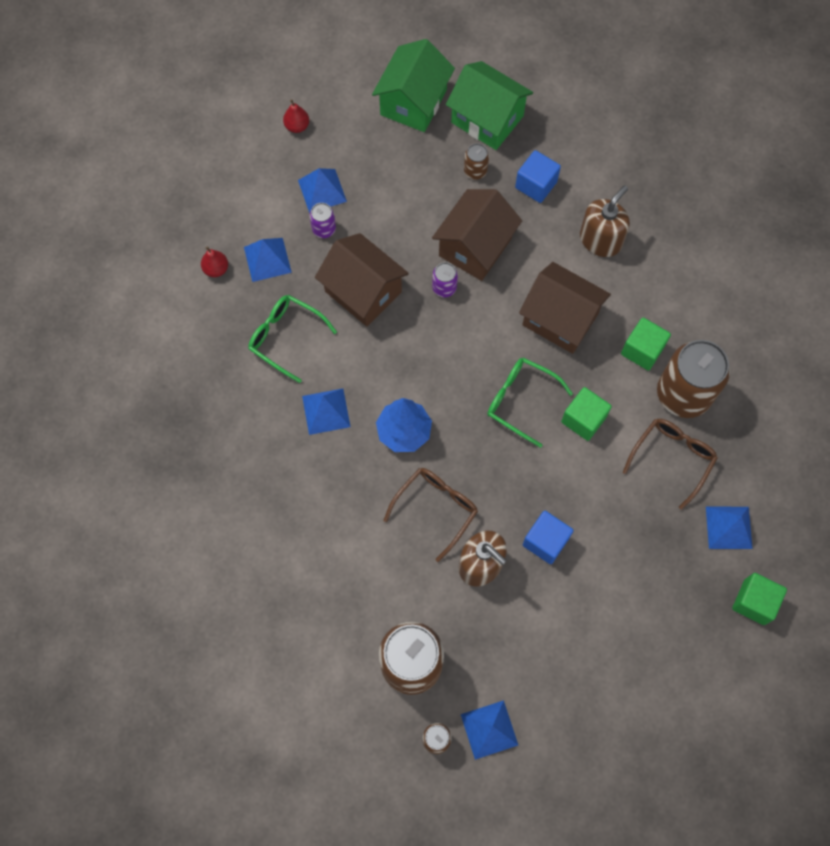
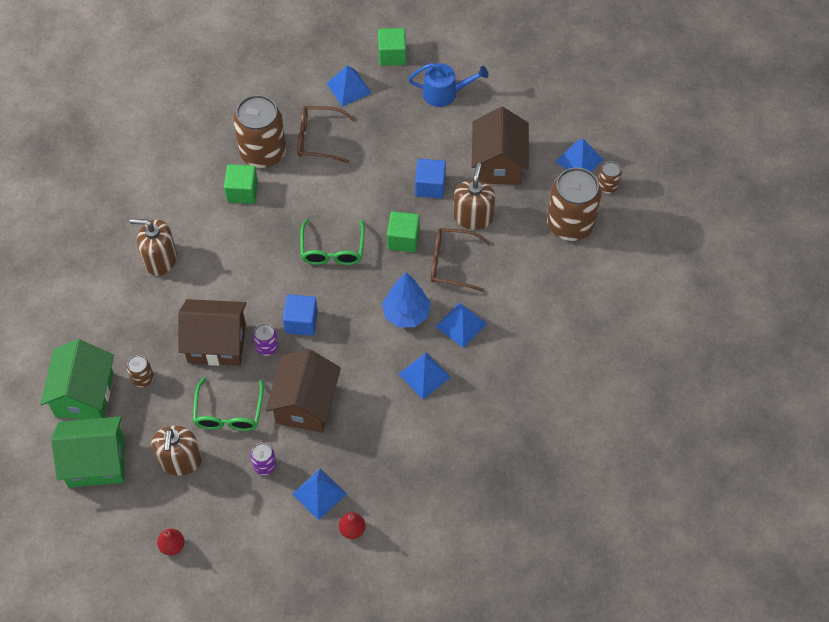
camera: 120 degrees left, 10 degrees down
(286, 337) = (381, 439): green glasses -> green glasses (229, 413)
(322, 190) = (227, 488): blue pyramid -> blue pyramid (461, 325)
(373, 165) = (180, 460): none -> brown soap dispenser
(536, 185) = (132, 327): blue cube -> blue cube (301, 322)
(560, 319) = (248, 255): brown house -> brown house (498, 163)
(583, 419) = (322, 204): green cube -> green cube (403, 239)
(667, 631) = (444, 93): none -> blue watering can

